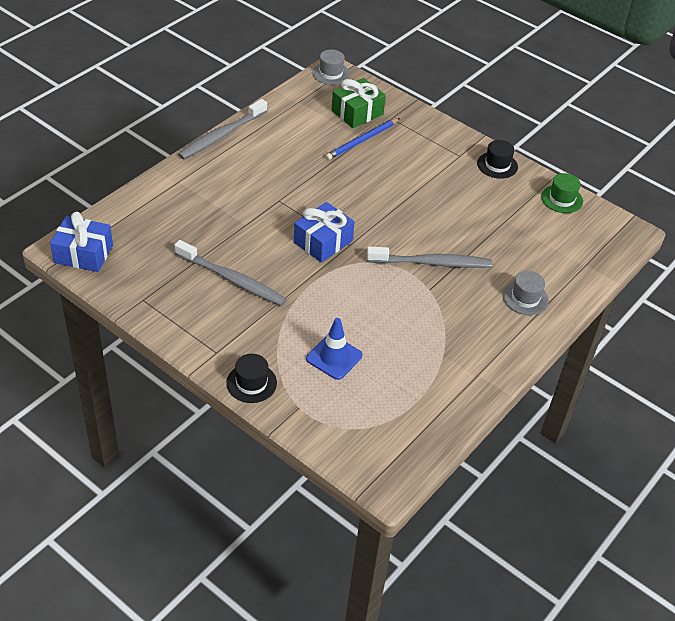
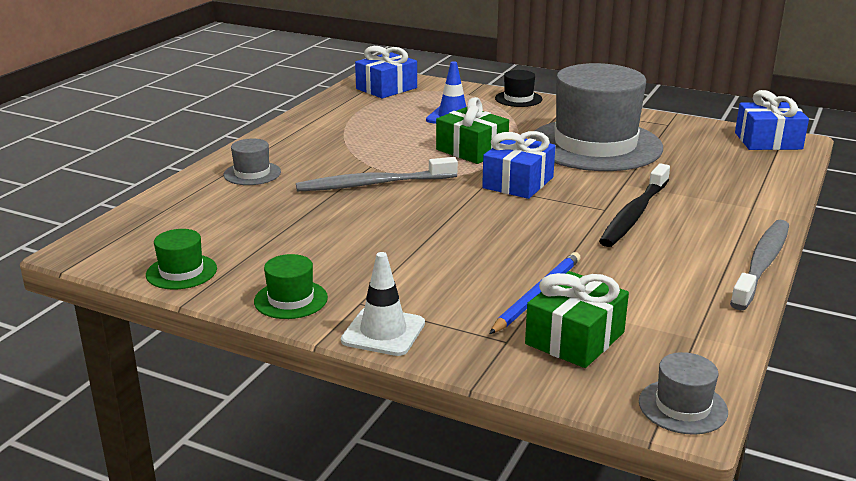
camera: 170 degrees right, 20 degrees down
(232, 279) = (595, 145): grey toothbrush -> grey hat
(262, 191) = (634, 214): none -> black toothbrush
(339, 294) = (472, 150): none -> green gift
(383, 443) = (386, 88): none -> blue gift
(451, 135) = (383, 332): none -> white traffic cone
(497, 165) = (291, 299): black hat -> green hat

